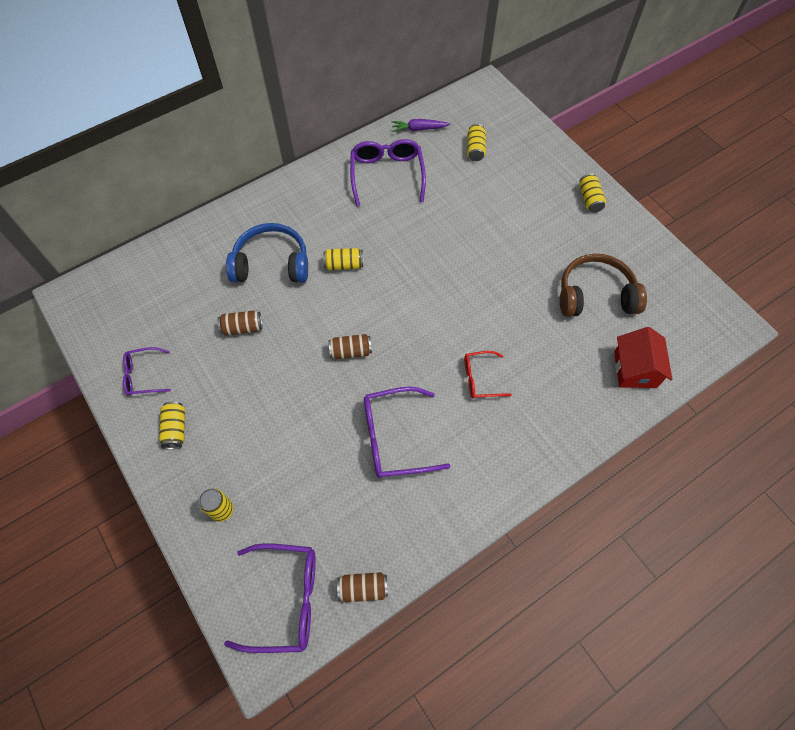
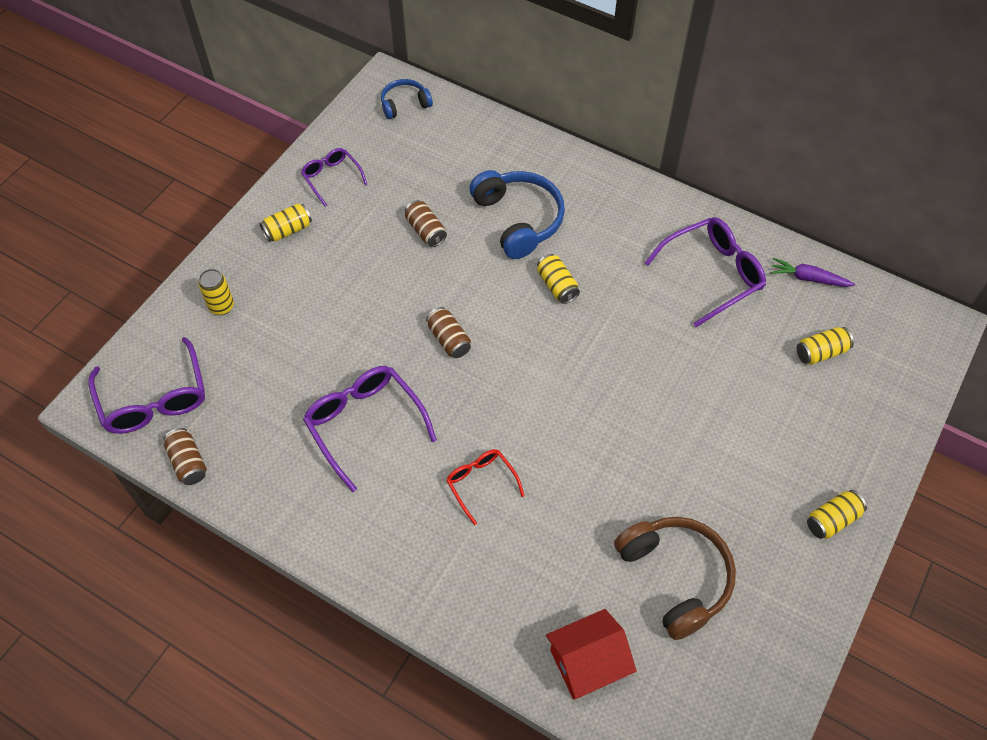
camera: 65 degrees right, 5 degrees down
(105, 293) = (405, 104): none -> blue headphones
(419, 129) = (808, 278): purple carrot -> purple carrot turned 45 degrees counterclockwise

